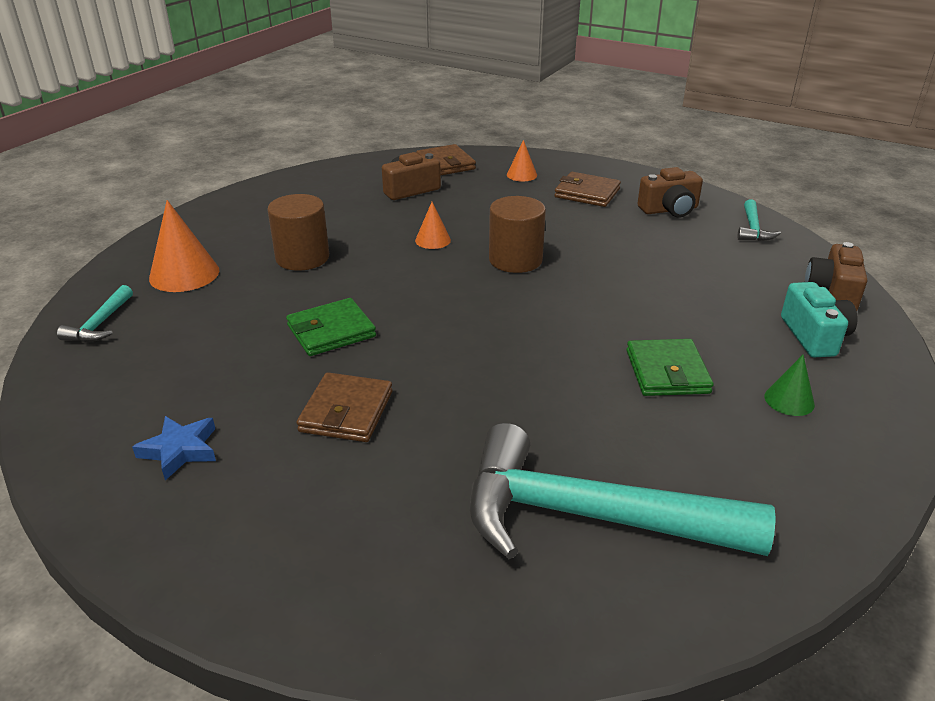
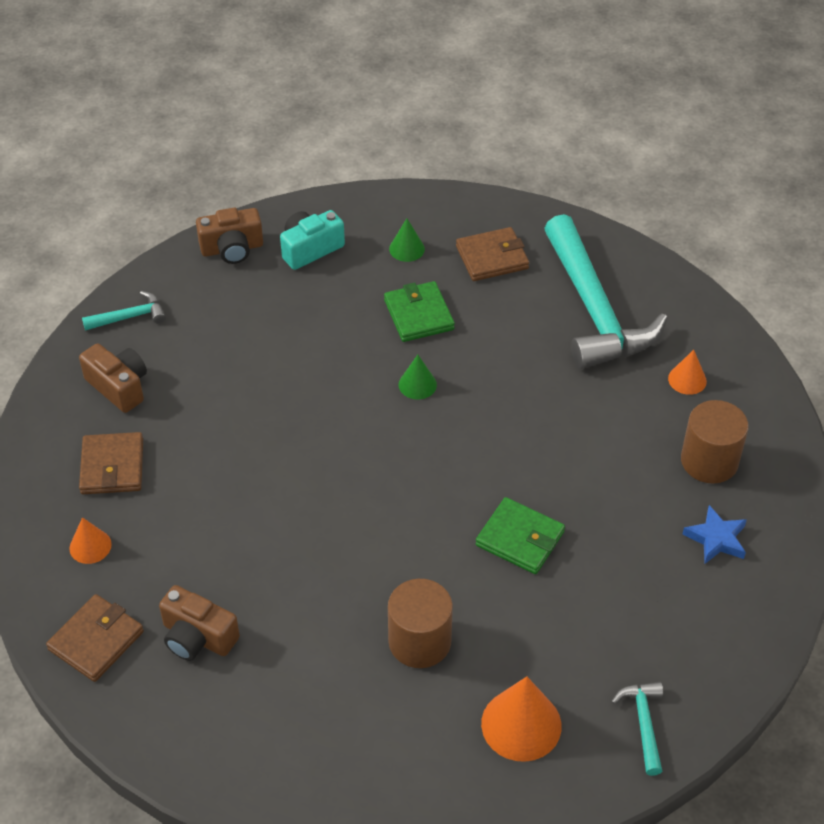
camera: 120 degrees left, 15 degrees up
(100, 324) = (643, 723): turquoise hammer -> turquoise hammer turned 75 degrees counterclockwise
(346, 411) = (604, 470): brown wallet -> brown wallet (492, 257)
(433, 240) = (310, 550): orange cone -> orange cone (687, 380)
(515, 260) = (308, 466): brown cylinder -> brown cylinder (709, 461)
(564, 339) = (417, 384): none -> green cone
(667, 372) = (419, 315): green wallet -> green wallet turned 75 degrees counterclockwise

